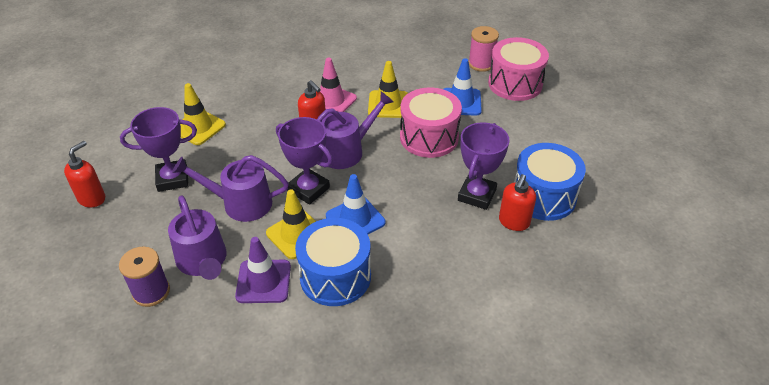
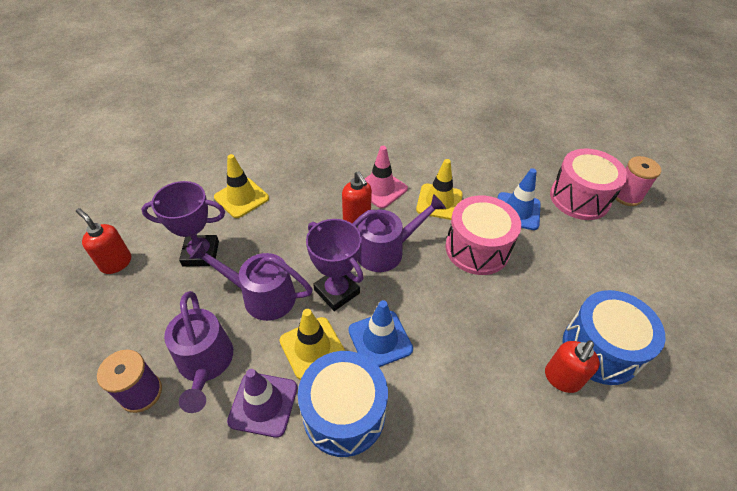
camera: 10 degrees right, 5 degrees up
(92, 198) = (116, 263): red soap dispenser -> red soap dispenser turned 90 degrees counterclockwise
(476, 195) = (521, 333): purple trophy -> none
(481, 64) = (545, 169): pink spool -> pink spool (626, 196)

